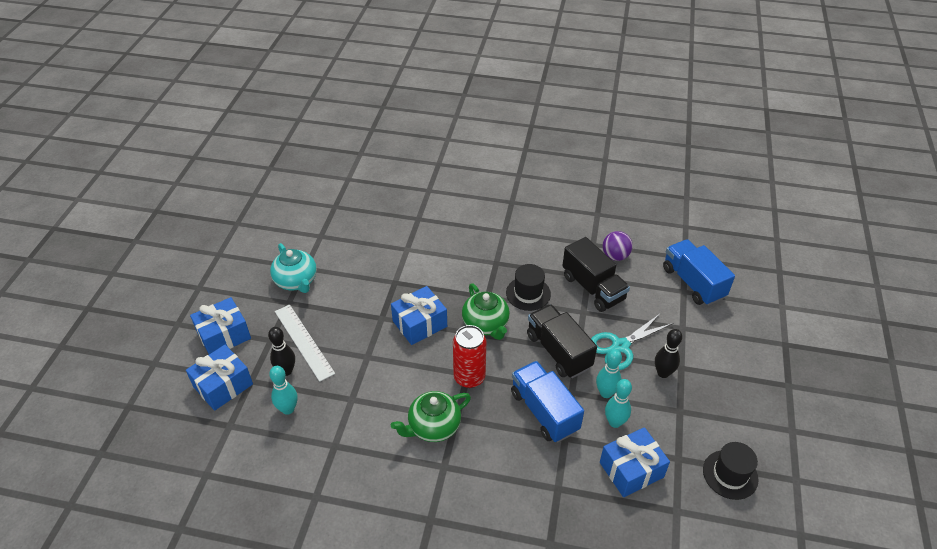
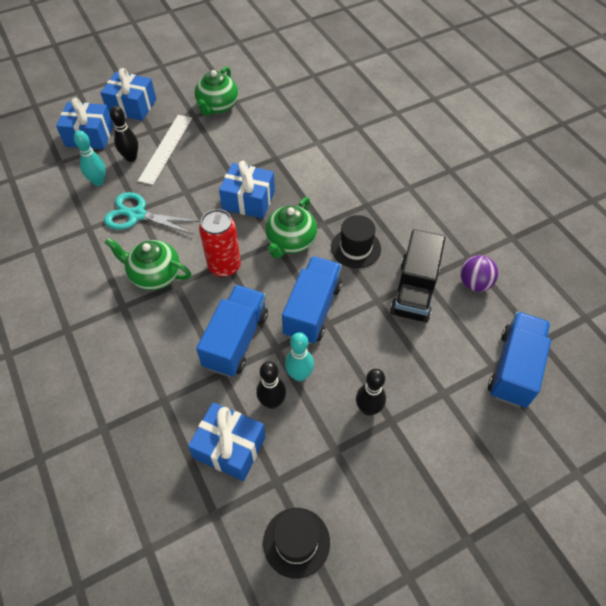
camera: 50 degrees right, 10 degrees up
(296, 281) = (217, 106): turquoise teapot -> green teapot
(558, 351) = (312, 310): black truck -> blue truck
(614, 422) = (272, 402): turquoise bowling pin -> black bowling pin
(620, 346) = (366, 354): turquoise scissors -> turquoise scissors (137, 215)

